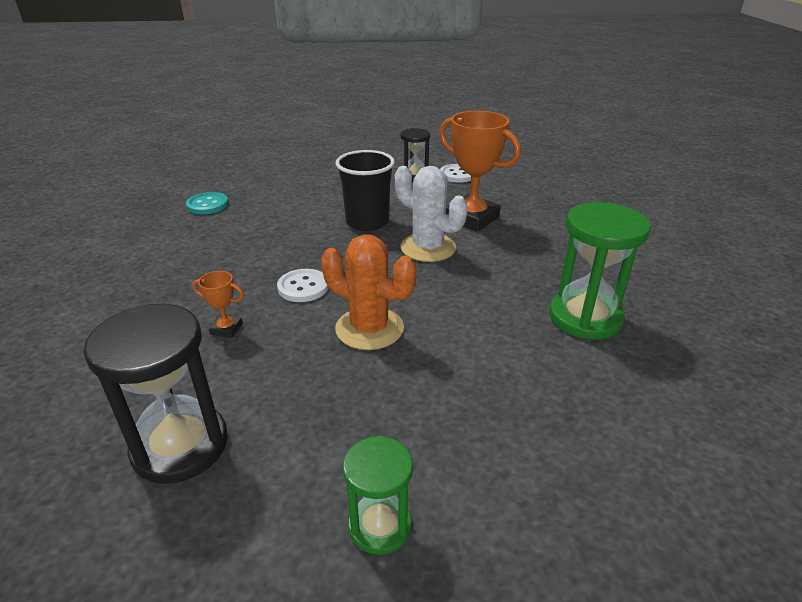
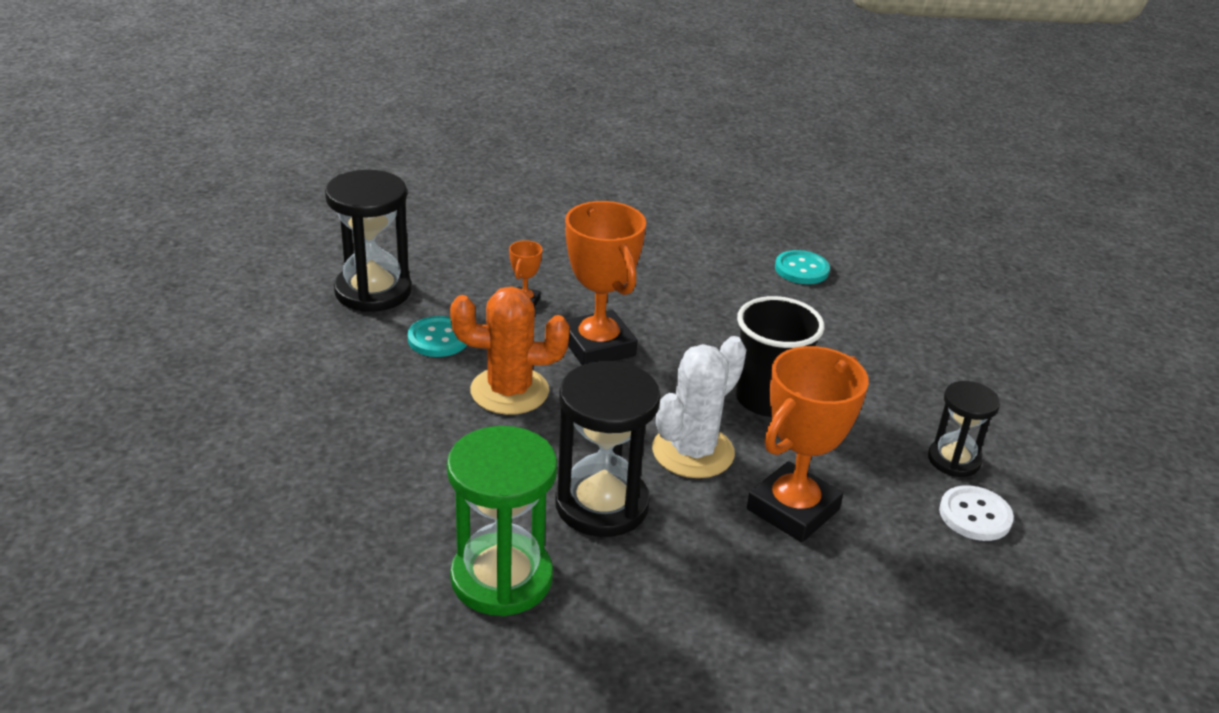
camera: 90 degrees right, 0 degrees up
(286, 379) = (438, 339): none -> turquoise button
(303, 287) = (598, 346): white button -> orange trophy
(369, 328) = (509, 391): orange cactus -> orange cactus turned 60 degrees clockwise
(380, 525) = (255, 386): green hourglass -> none
(494, 280) = (602, 505): none -> black hourglass

